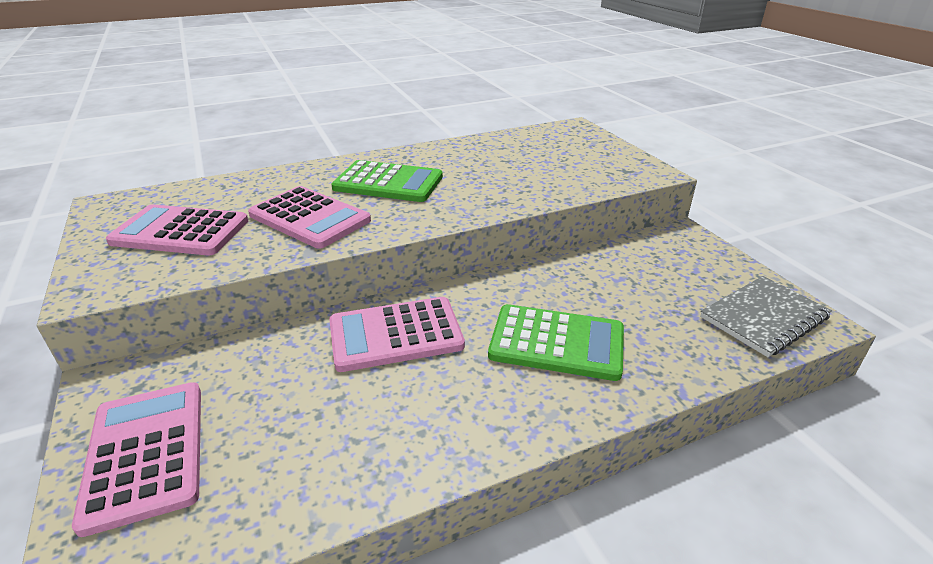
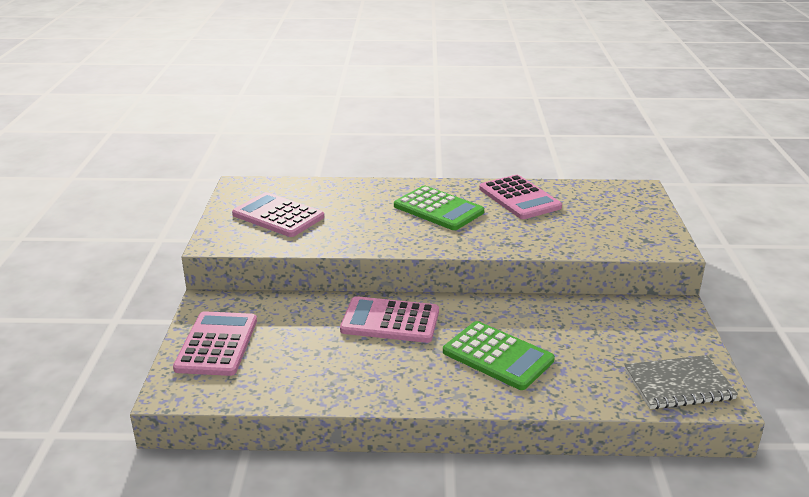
camera: 25 degrees right, 5 degrees down
(309, 218) = (365, 225): pink calculator -> pink calculator (519, 198)

